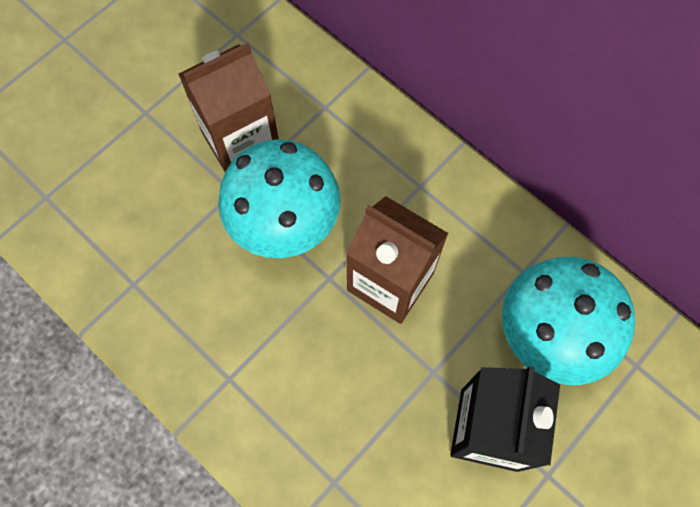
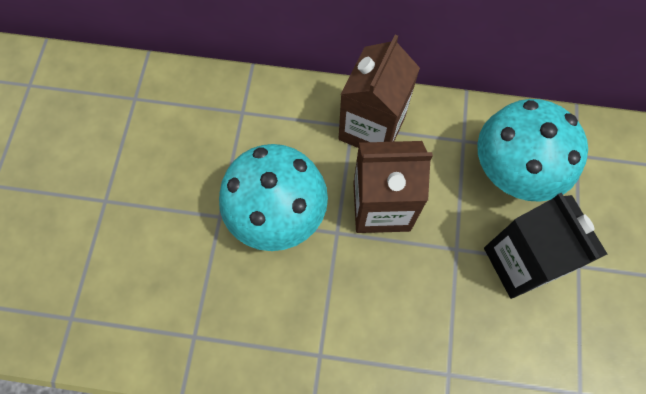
camera: 35 degrees left, 0 degrees up
(241, 141) = (197, 175): brown carton -> brown carton (371, 128)

